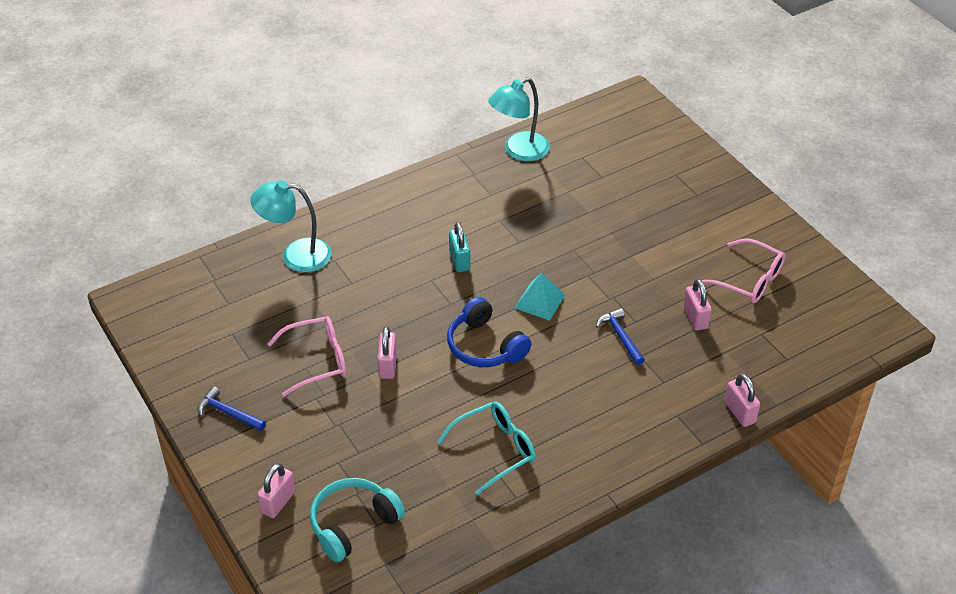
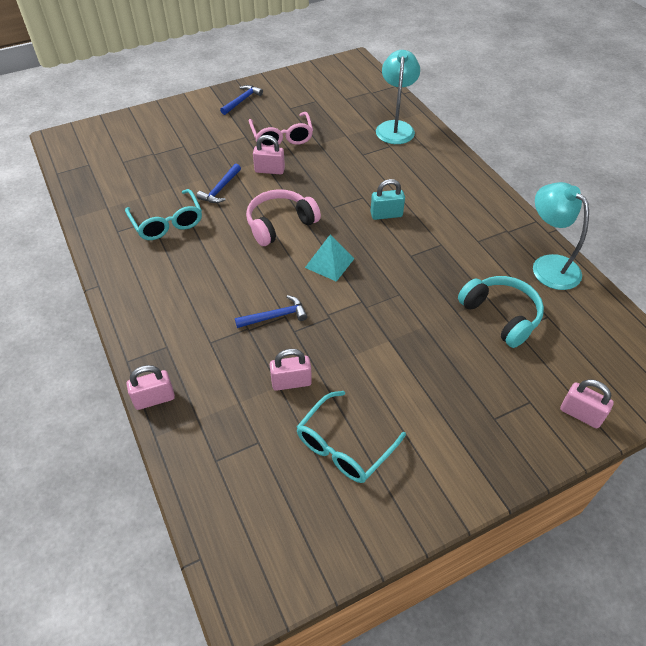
camera: 95 degrees right, 5 degrees up
(278, 502) = (159, 121): pink padlock -> pink padlock (580, 414)
(353, 524) = (127, 151): turquoise headphones -> turquoise headphones (501, 316)
(428, 408) = (220, 189): none -> blue hammer
(485, 346) = (280, 224): blue headphones -> pink headphones
(748, 280) = (345, 445): pink glasses -> turquoise glasses

